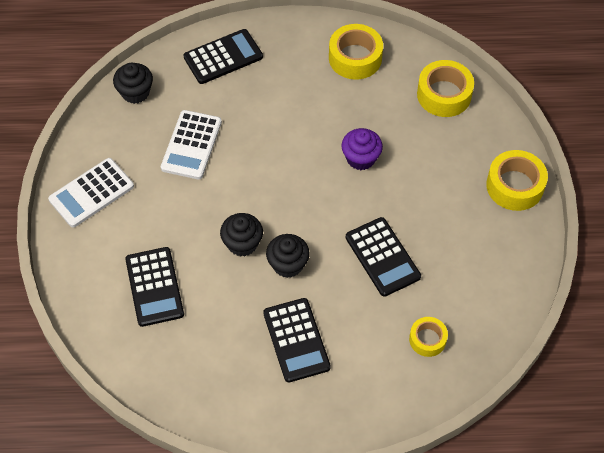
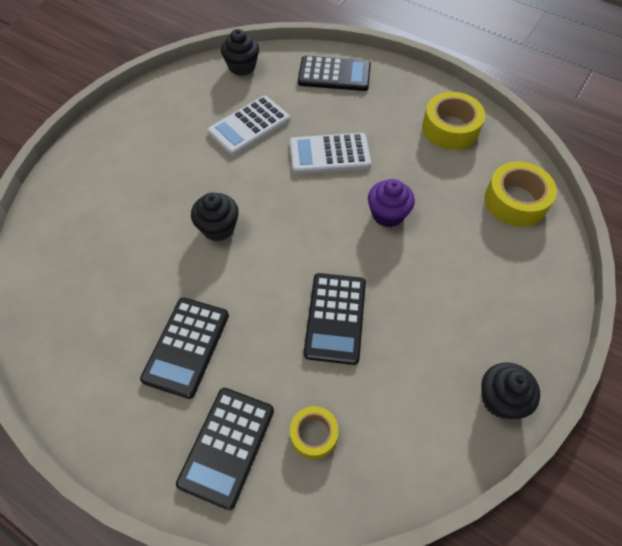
camera: 35 degrees right, 0 degrees up
(91, 193) = (140, 121): white calculator -> white calculator (329, 154)
(154, 287) = (115, 221): black calculator -> black calculator (227, 446)
(288, 264) = (241, 270): black cupcake -> black cupcake (500, 399)
(514, 186) = (531, 329): yellow tape -> none

